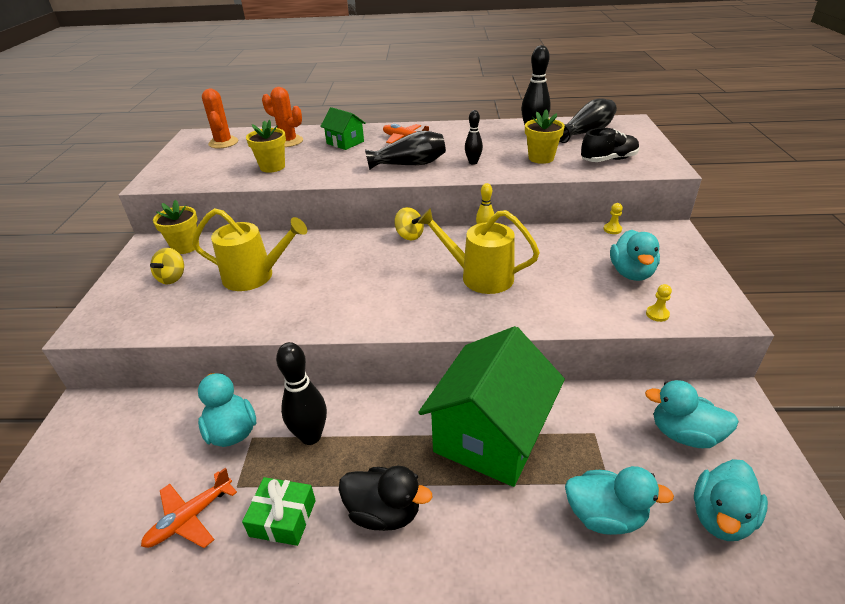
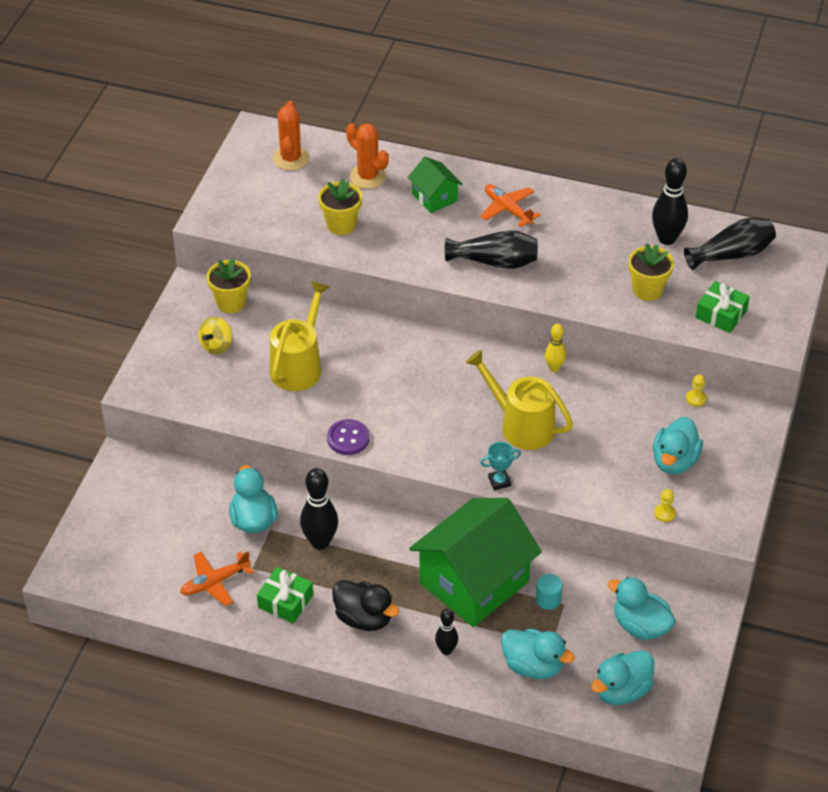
camera: 15 degrees right, 10 degrees up
(255, 276) = (299, 365): yellow watering can -> yellow watering can turned 90 degrees counterclockwise
(317, 322) = (348, 438): none -> purple button
(409, 235) = (472, 349): yellow spinning top -> none
(473, 162) = (567, 277): black bowling pin -> black bowling pin (446, 650)
(484, 324) = (499, 481): none -> turquoise trophy
(575, 432) = (548, 599): none -> turquoise cylinder
(608, 160) = (721, 314): black shoe -> green gift

